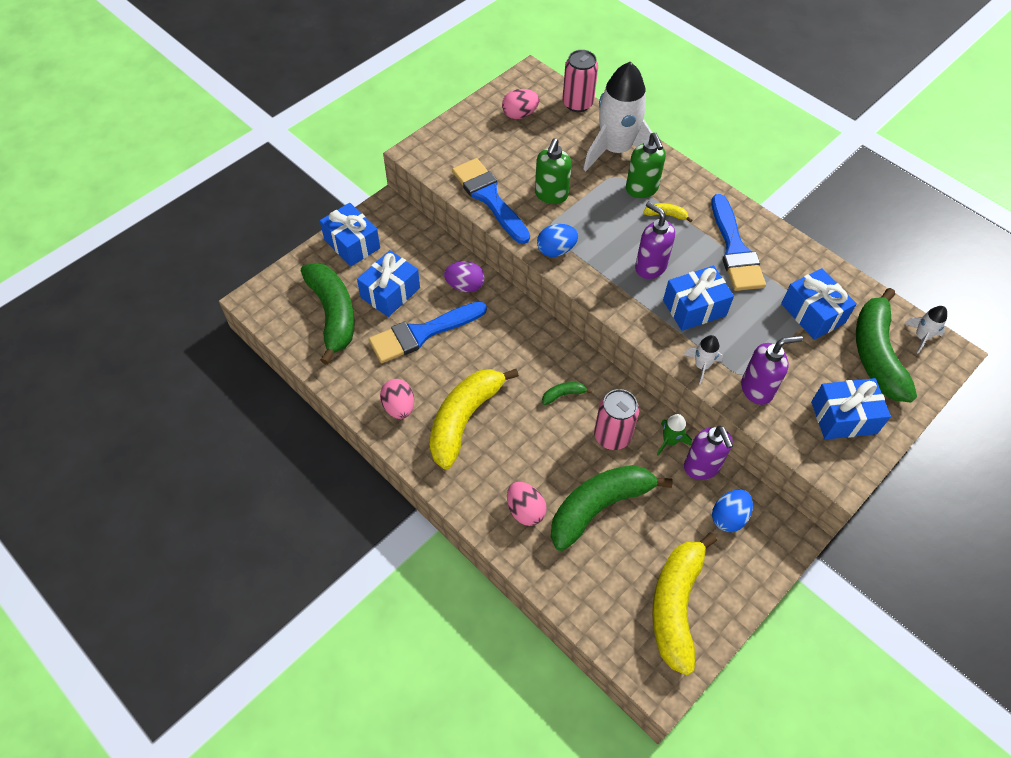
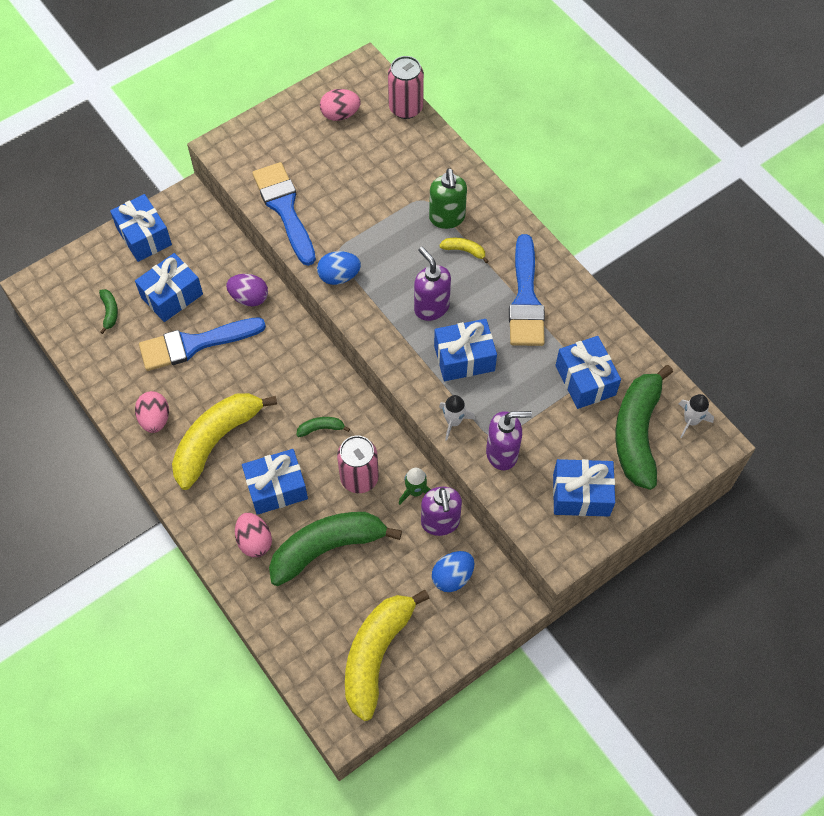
camera: 10 degrees right, 5 degrees up
(333, 314) = (110, 312): green banana -> green banana, size x0.41
(534, 456) = (276, 488): none -> blue gift
(551, 195) = (349, 213): green soap dispenser -> none
(615, 150) = (431, 169): white rocket -> none

